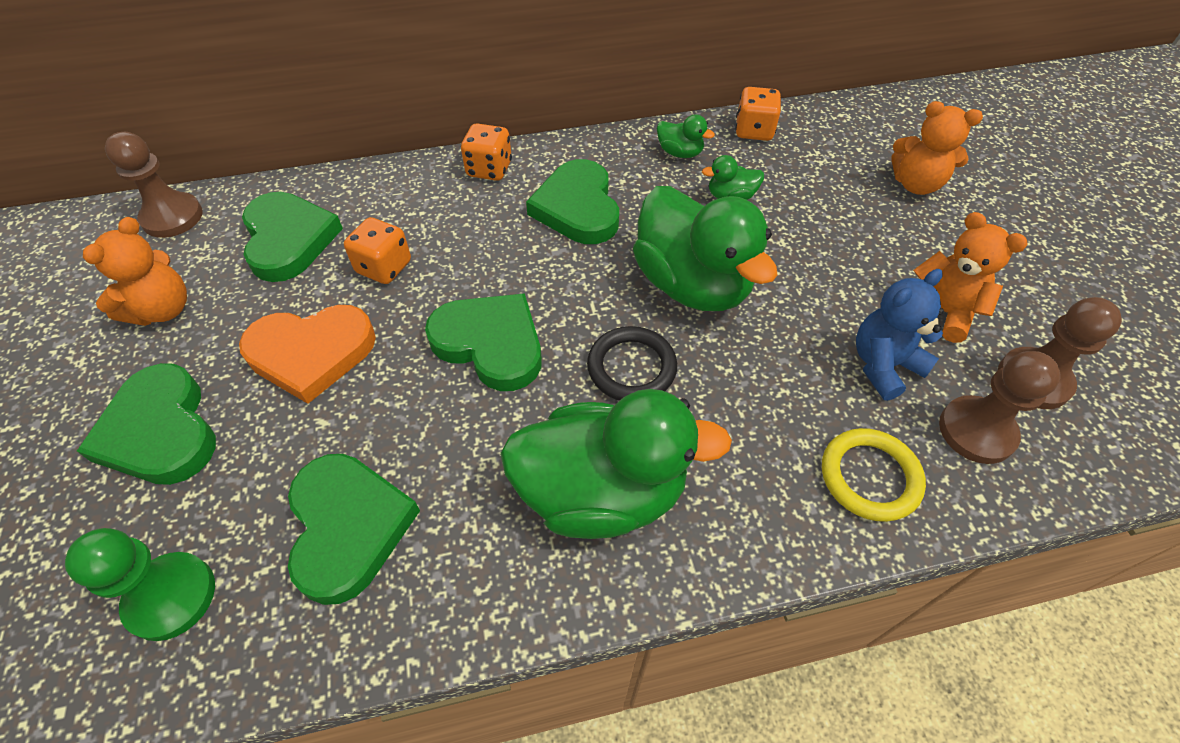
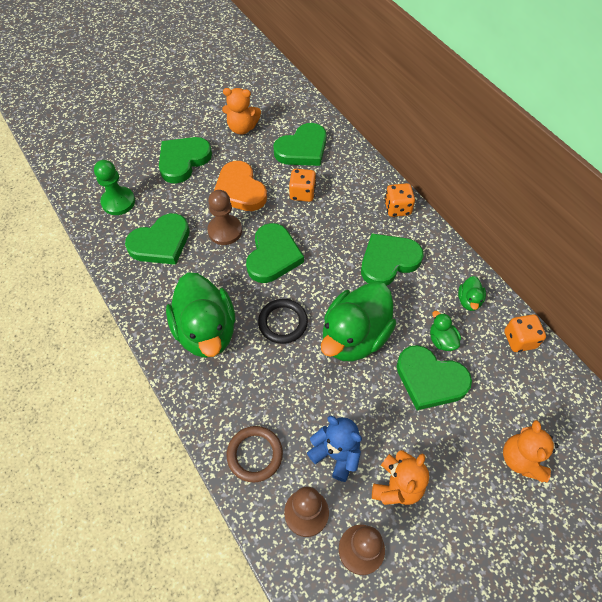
camera: 70 degrees right, 5 degrees up
(172, 217) = (296, 101): brown pawn -> brown pawn (225, 231)
(787, 227) = (430, 380): none -> green heart
(869, 477) = (255, 454): yellow ring -> brown ring

